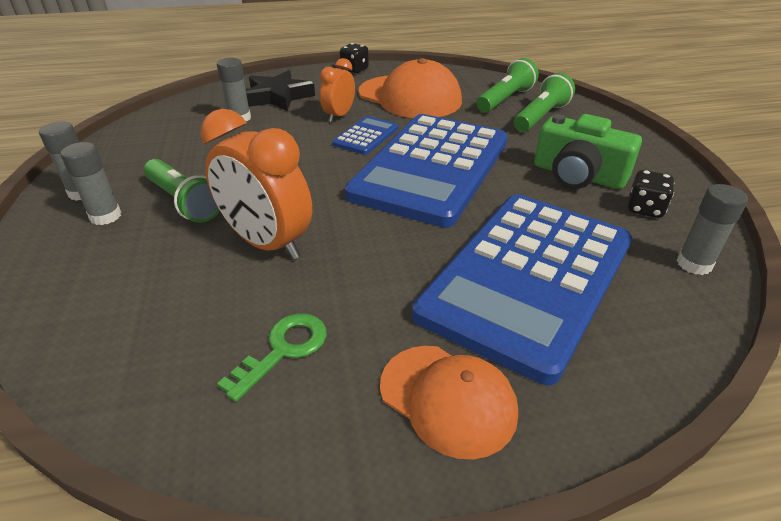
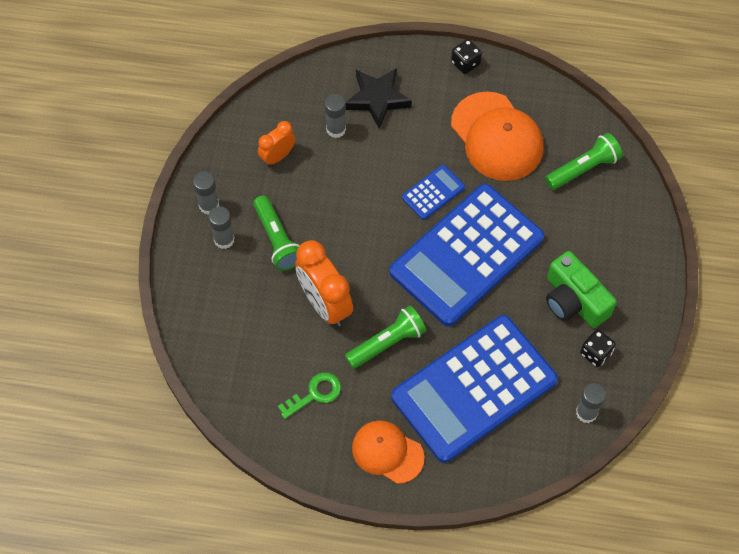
camera: 20 degrees right, 25 degrees up
(339, 116) = (421, 151): orange clock -> orange clock (277, 156)
(447, 399) = (387, 452): orange cap -> orange cap turned 150 degrees clockwise
(541, 117) = (598, 209): green flashlight -> green flashlight (387, 343)

